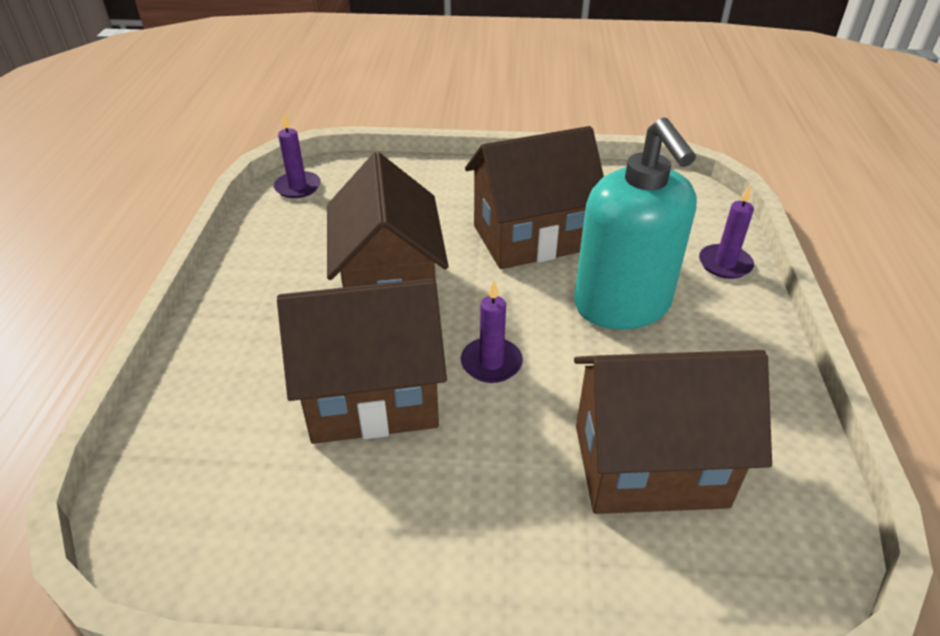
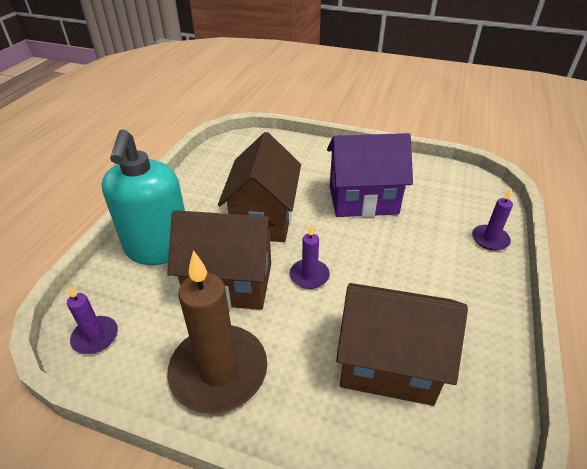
camera: 15 degrees right, 0 degrees up
(297, 187) = (232, 146): purple candle -> purple candle (95, 337)
(404, 534) = (219, 371): none -> brown candle
(530, 238) = (363, 200): brown house -> purple house
(622, 305) = (408, 254): turquoise soap dispenser -> turquoise soap dispenser (158, 248)

